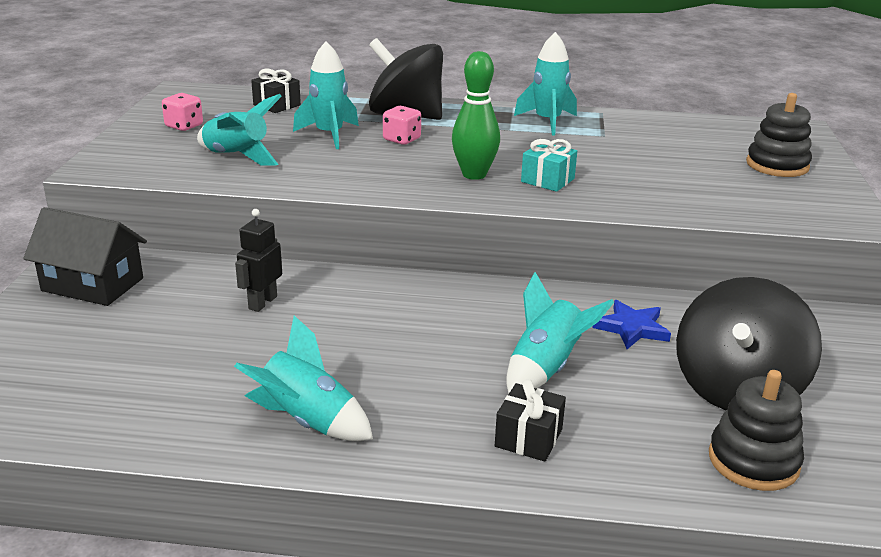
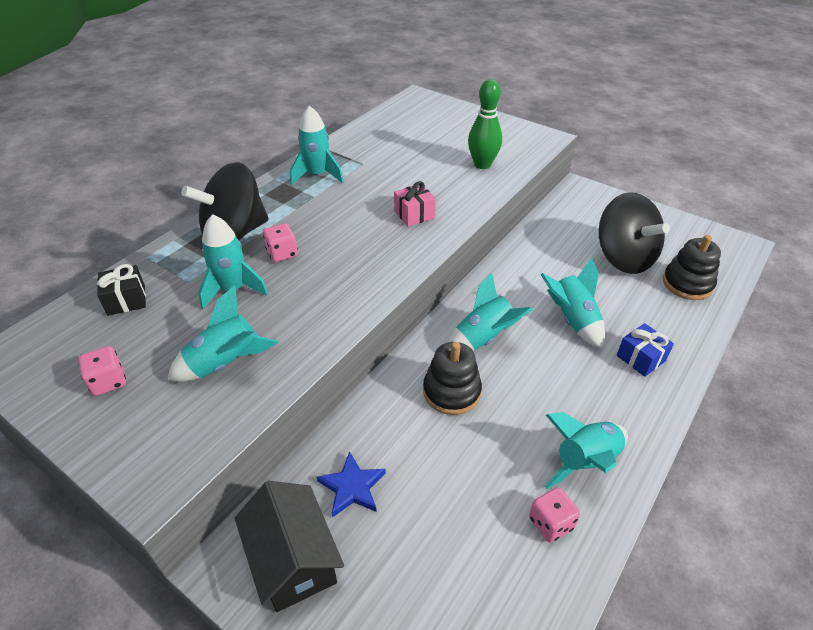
camera: 60 degrees left, 15 degrees up
(92, 284) = (293, 559): black house -> black house turned 75 degrees counterclockwise
(204, 413) = (550, 523): none -> pink dice
(262, 302) = (408, 437): black robot -> none
(446, 313) = (483, 338): none -> turquoise rocket
(474, 174) = (379, 242): green bowling pin -> green bowling pin (482, 165)
(528, 438) = (640, 358): black gift -> blue gift
(547, 180) = (414, 214): turquoise gift -> pink gift
(632, 328) = (546, 266): blue star -> blue star (352, 487)
(777, 165) = (460, 126): black stacking toy -> black stacking toy (451, 392)

